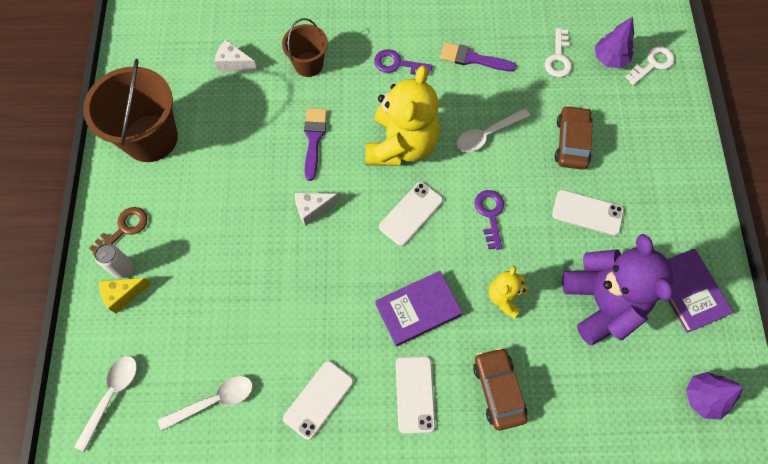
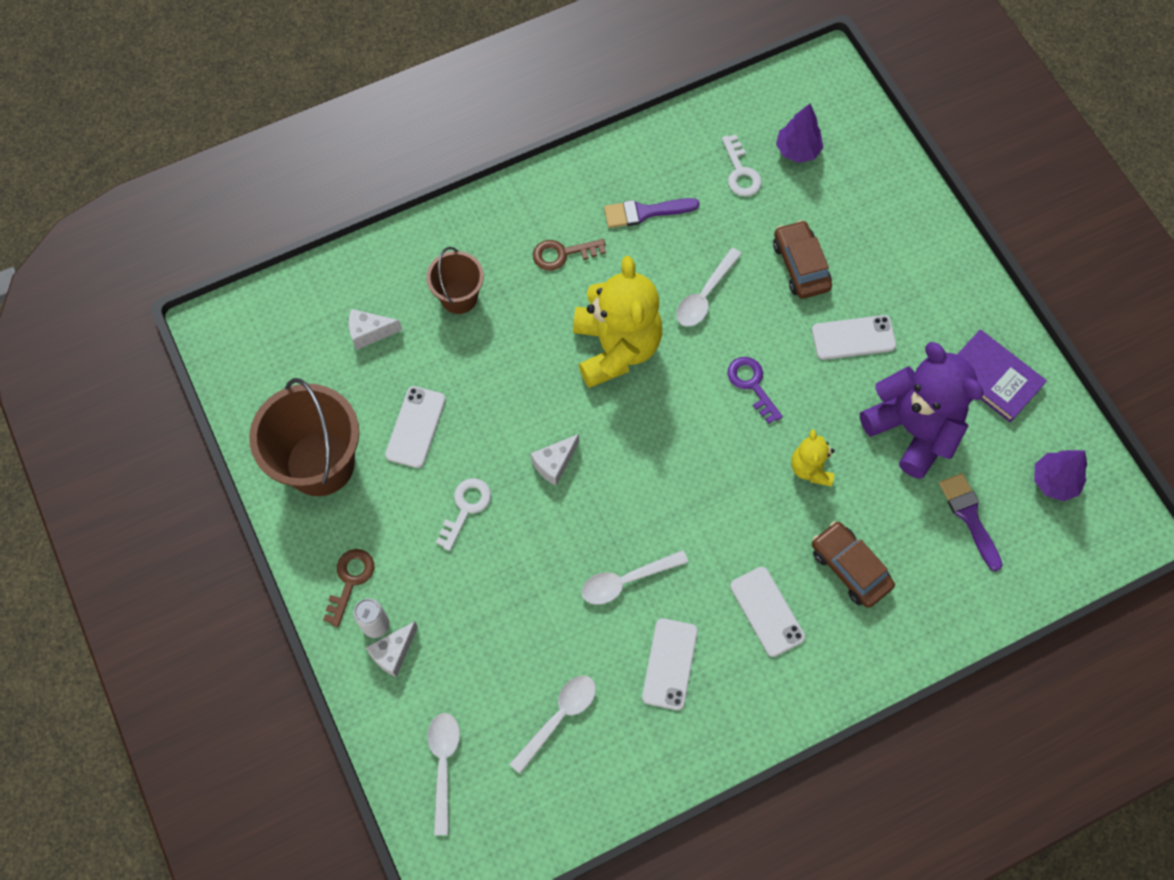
camera: 25 degrees left, 0 degrees up
(124, 295) = (393, 653): yellow cheese -> white cheese
(314, 139) = (513, 383): purple brush -> purple brush (969, 516)
(319, 320) = (626, 580): none -> white spoon
(397, 64) = (563, 254): purple key -> brown key
(411, 213) = (665, 421): white phone -> white phone (415, 427)
(418, 309) = (725, 522): purple book -> none
(652, 64) = (846, 137): white key -> white key (466, 508)

